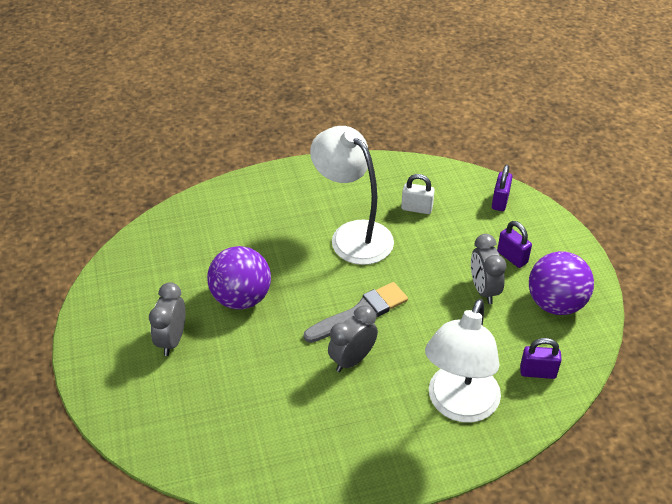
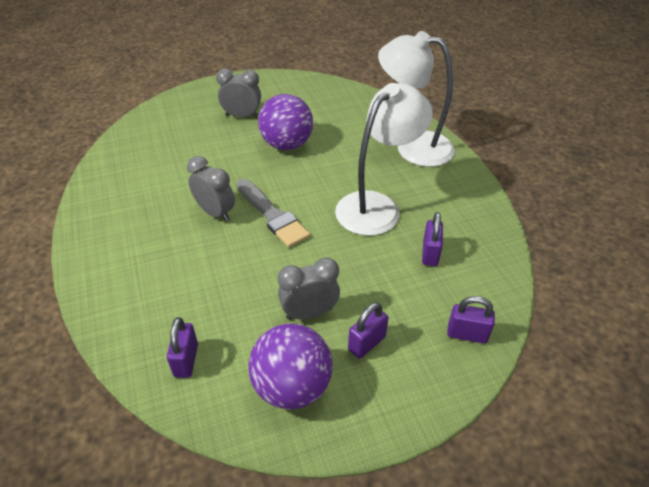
camera: 85 degrees right, 0 degrees up
(416, 208) = (430, 254): white padlock -> purple padlock
(458, 405) = (151, 289): white lamp -> white lamp (412, 146)

